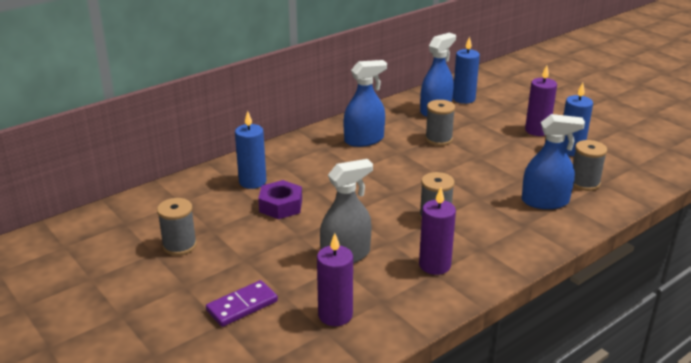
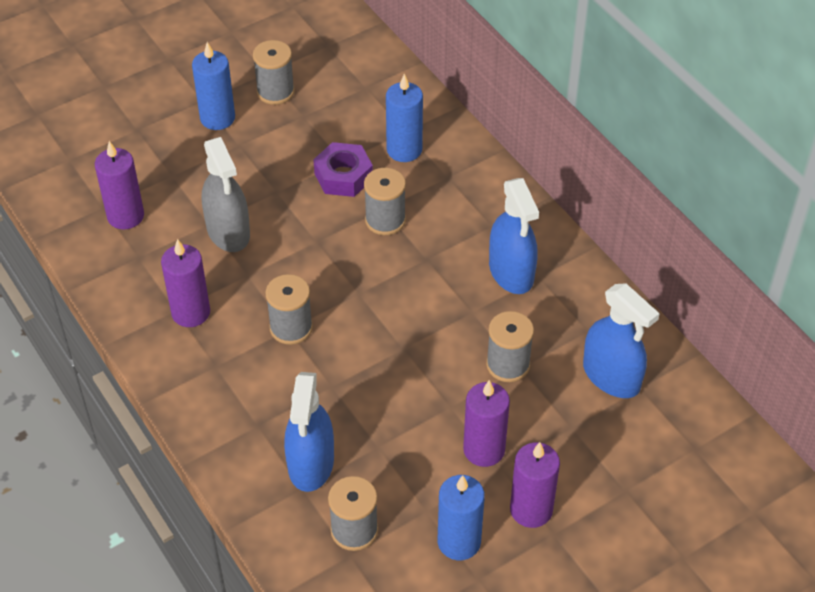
camera: 95 degrees right, 20 degrees up
(242, 306) = (159, 144): purple domino -> none
(324, 186) = (385, 220): none -> grey spool
(464, 99) = (657, 425): blue candle -> blue candle (217, 118)
(504, 145) = (484, 450): none -> purple candle

